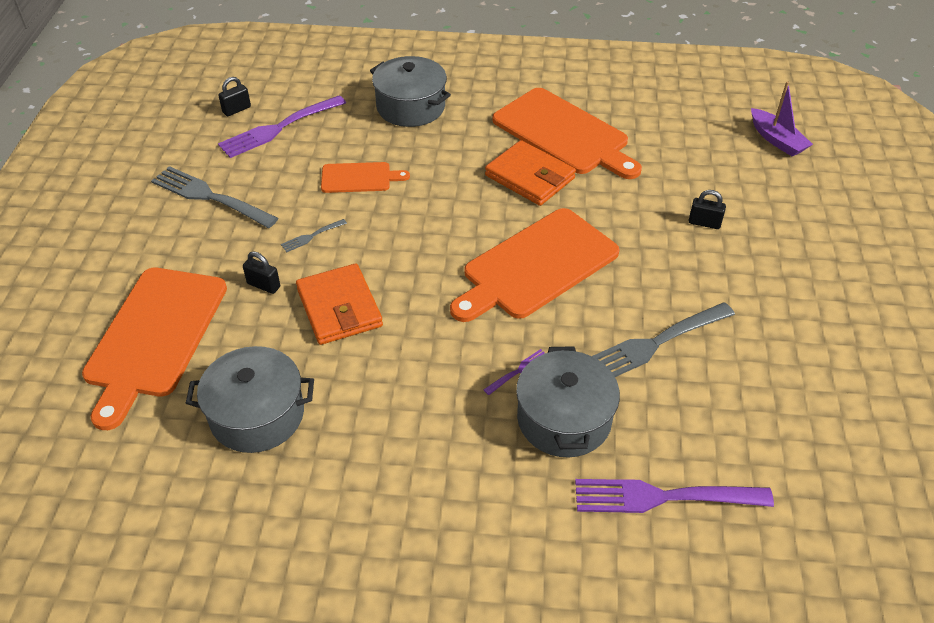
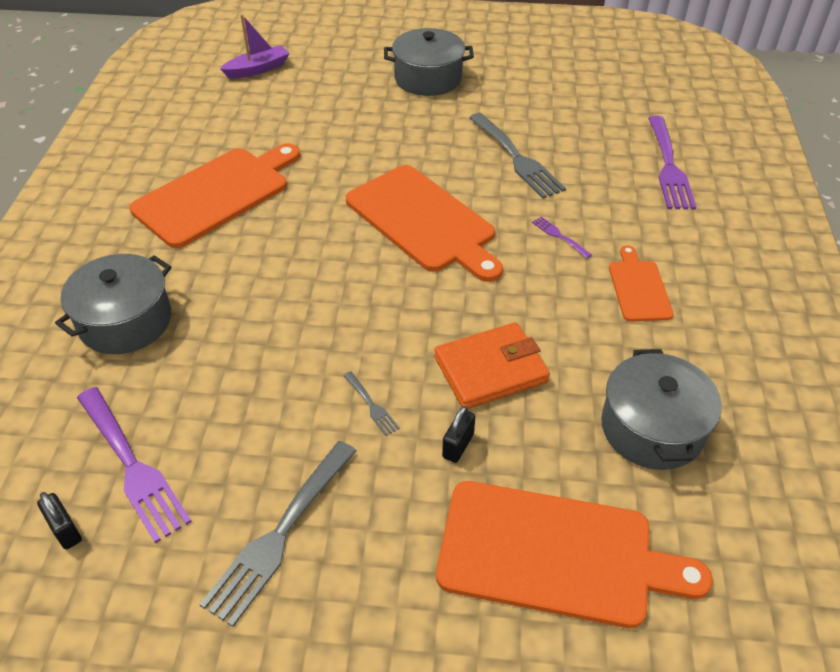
camera: 90 degrees left, 0 degrees up
(359, 178) = (264, 365): orange cutting board -> orange cutting board (639, 288)
(530, 177) = (286, 221): orange wallet -> none
(564, 419) = (607, 212): grey pot -> grey pot (428, 78)
(704, 223) = (368, 119): black padlock -> none

